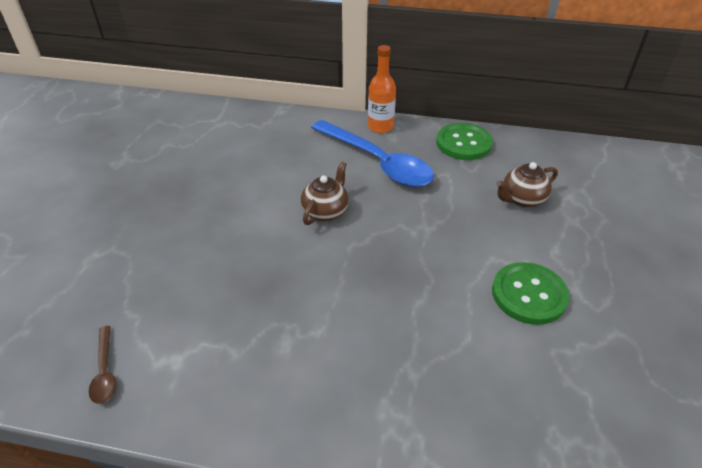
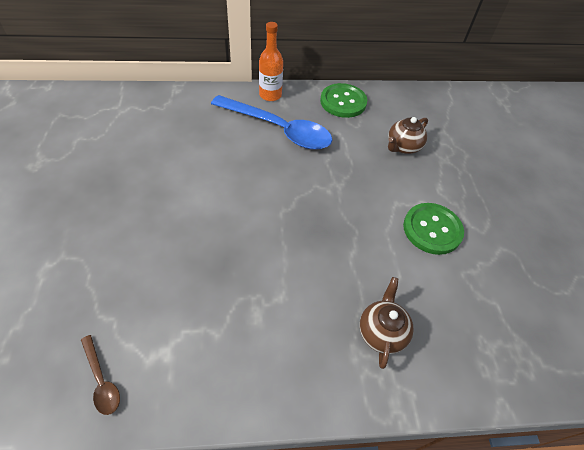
camera: 20 degrees left, 10 degrees up
(325, 211) = (250, 184): brown teapot -> brown teapot (381, 332)

